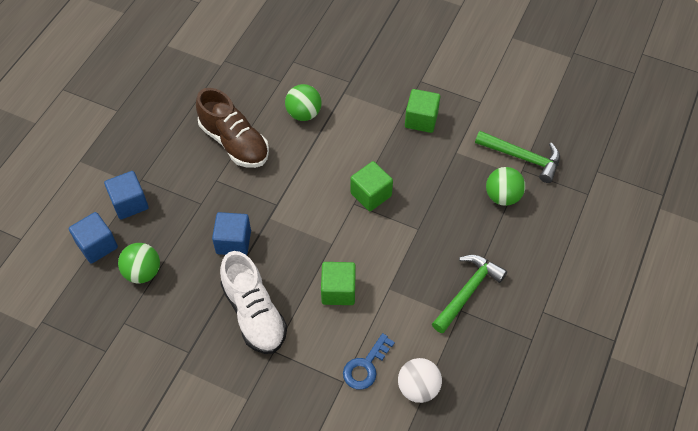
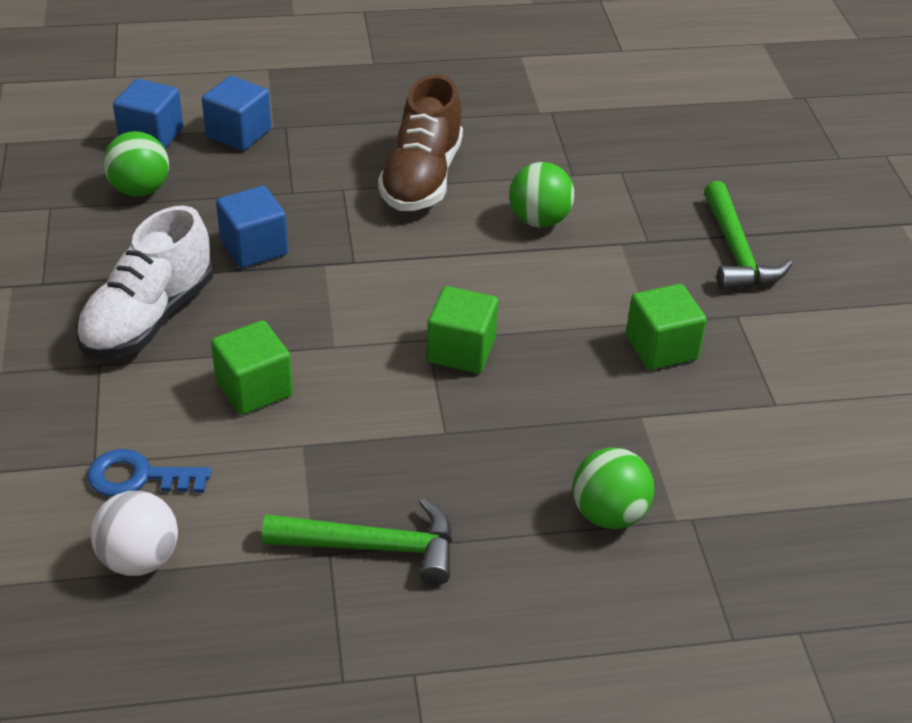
camera: 55 degrees right, 15 degrees down
(522, 158) = (717, 508): green hammer -> green hammer (736, 251)

